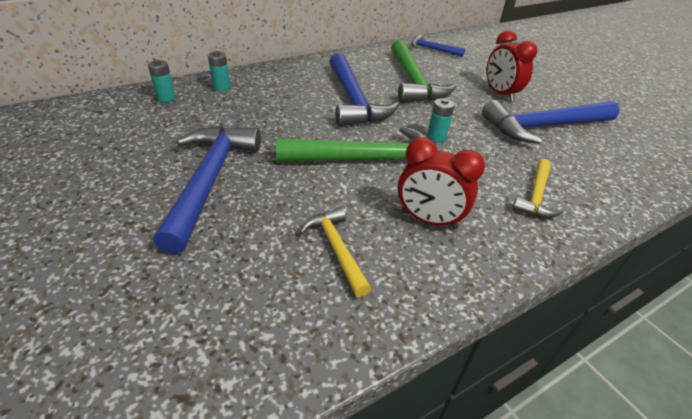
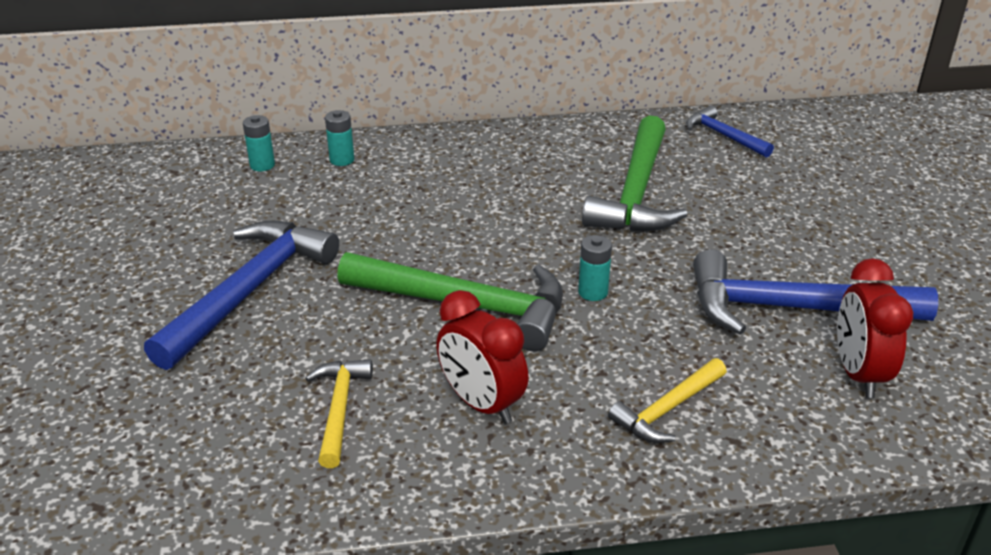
camera: 25 degrees right, 5 degrees down
(353, 100) = (515, 209): blue hammer -> none
(500, 94) = (770, 238): red clock -> red clock (858, 374)

